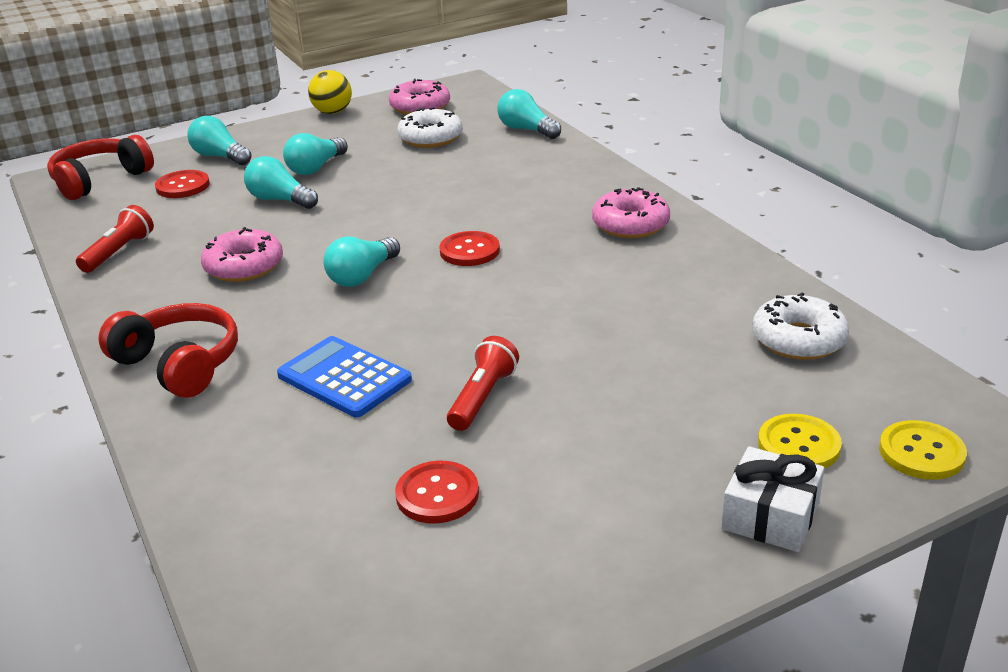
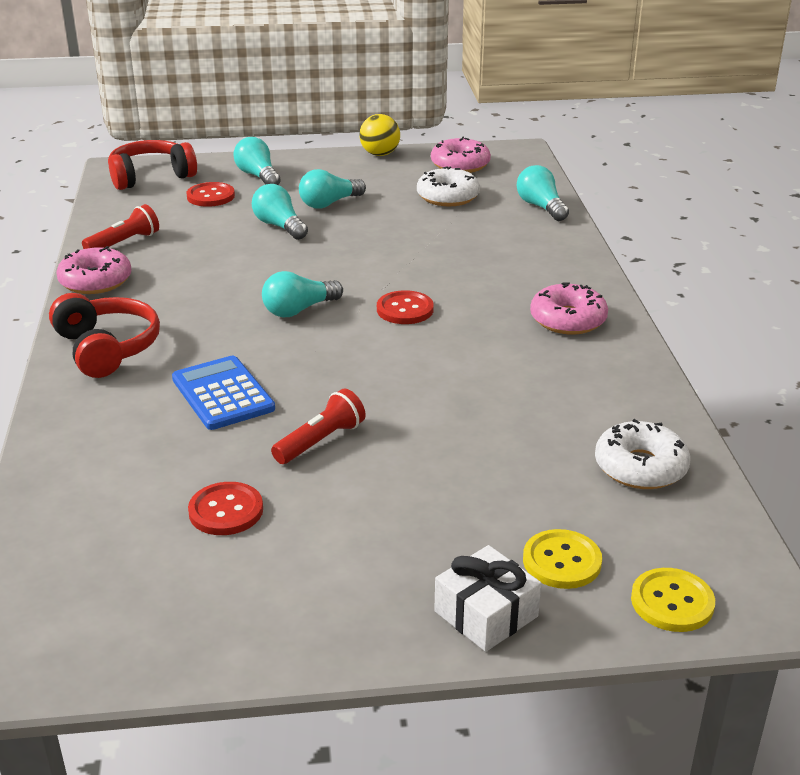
camera: 20 degrees right, 0 degrees up
(244, 266) = (211, 278): pink donut -> pink donut (95, 281)

